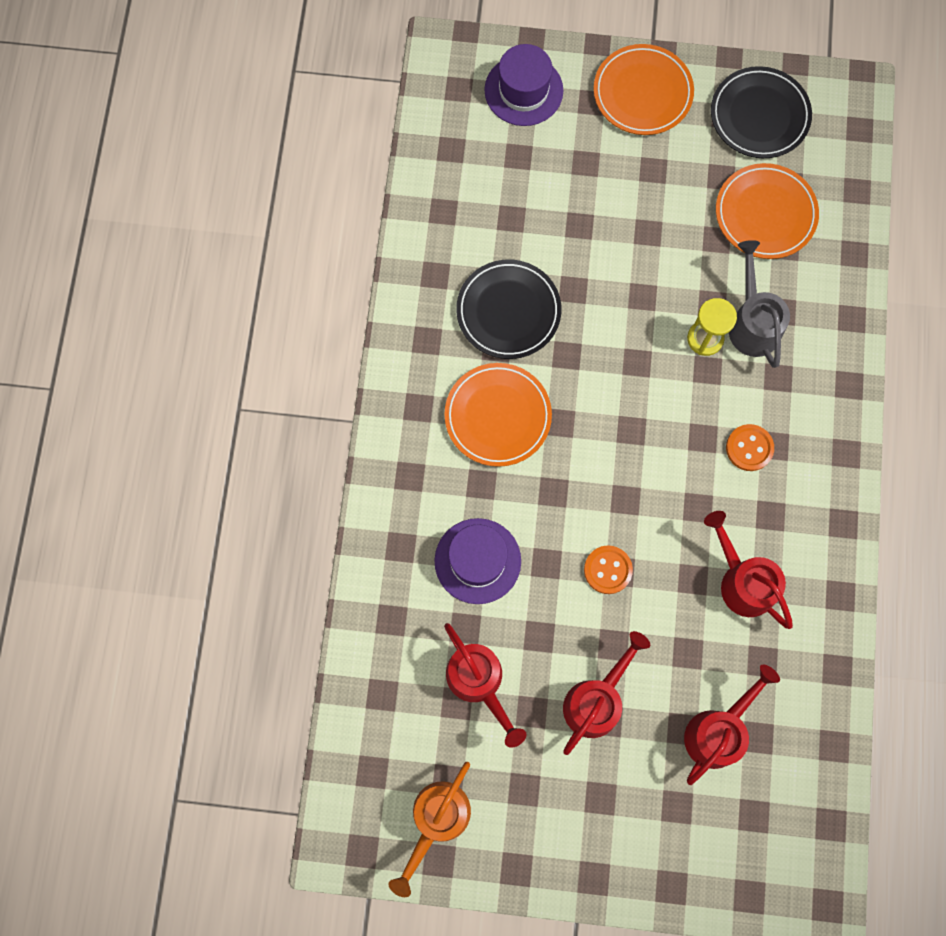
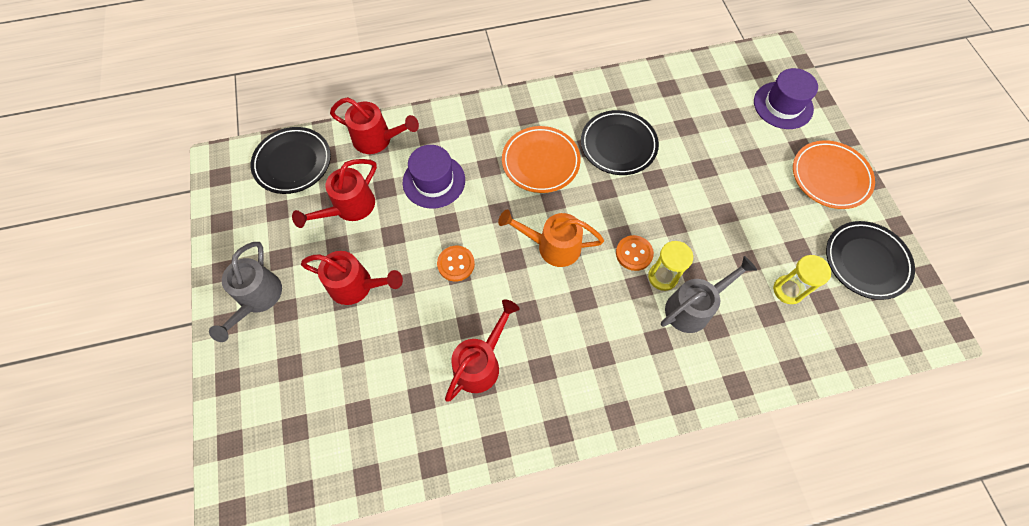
camera: 70 degrees right, 10 degrees down
(377, 743) = (293, 162): none -> black plate
(436, 821) = (248, 212): orange watering can -> orange watering can (552, 246)
(572, 830) = (257, 299): none -> grey watering can
(718, 730) = (356, 380): red watering can -> red watering can (377, 139)
(749, 448) = (590, 336): orange button -> orange button (634, 253)
(765, 214) = (788, 290): orange plate -> yellow hourglass

